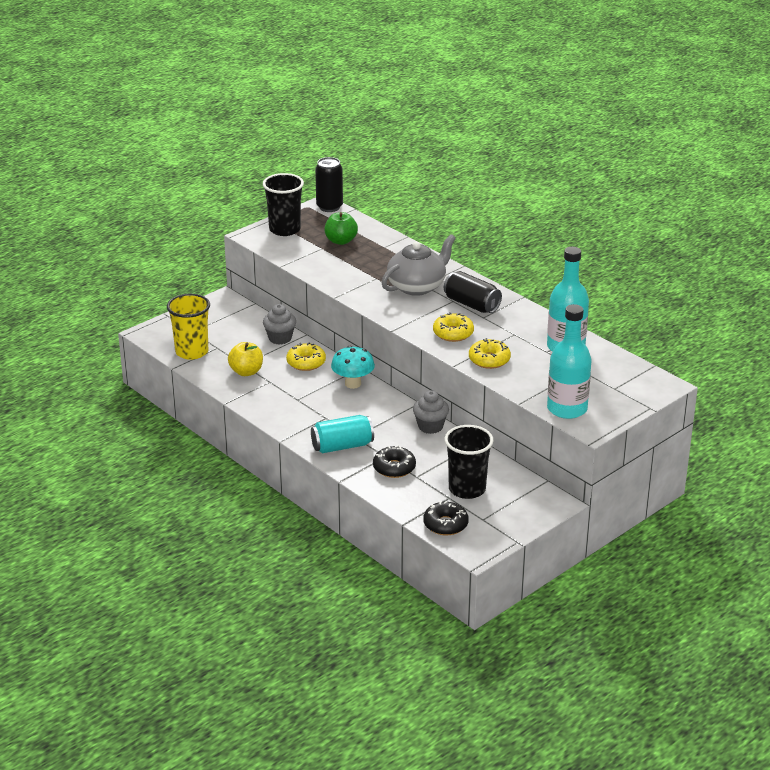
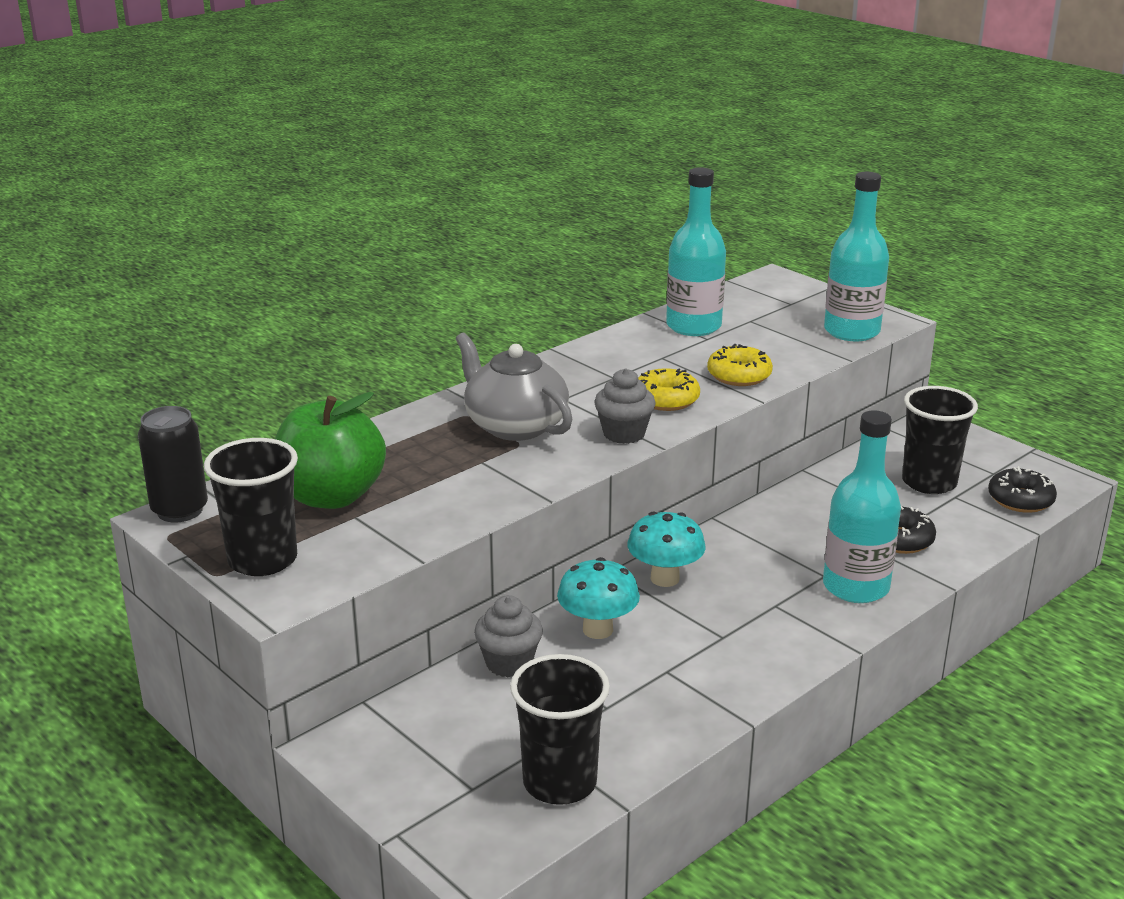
camera: 90 degrees left, 5 degrees down
(192, 352) = (559, 782): yellow cup -> black cup
(246, 372) = (635, 701): yellow apple -> none
(306, 362) = (597, 629): yellow donut -> turquoise mushroom
(341, 241) = (331, 496): green apple -> green apple, size x1.66
(342, 446) = (856, 587): turquoise can -> turquoise bottle
(430, 426) = (778, 508): grey cupcake -> grey cupcake (624, 434)
(471, 304) = (575, 384): black can -> none

